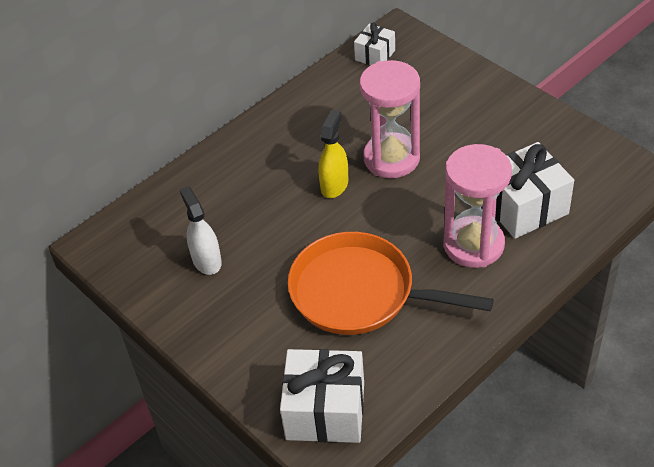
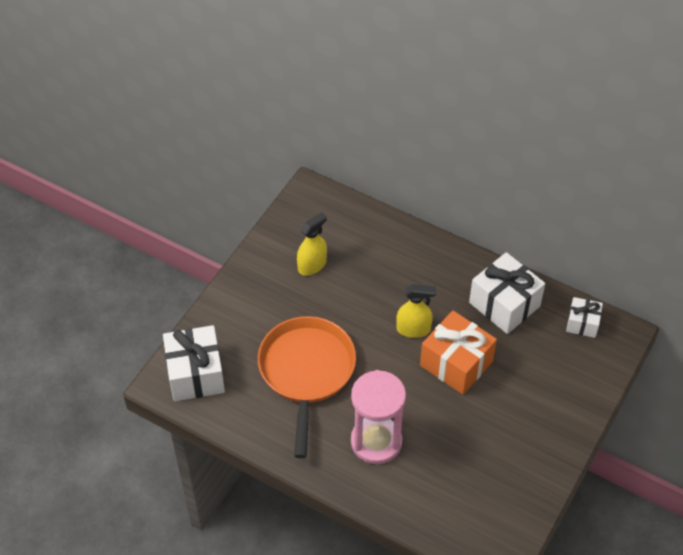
camera: 70 degrees right, 5 degrees up
(206, 260) = (312, 265): white spray bottle -> yellow spray bottle
(391, 158) = (456, 363): pink hourglass -> orange gift
(524, 207) = (429, 473): white gift -> white gift (504, 304)

